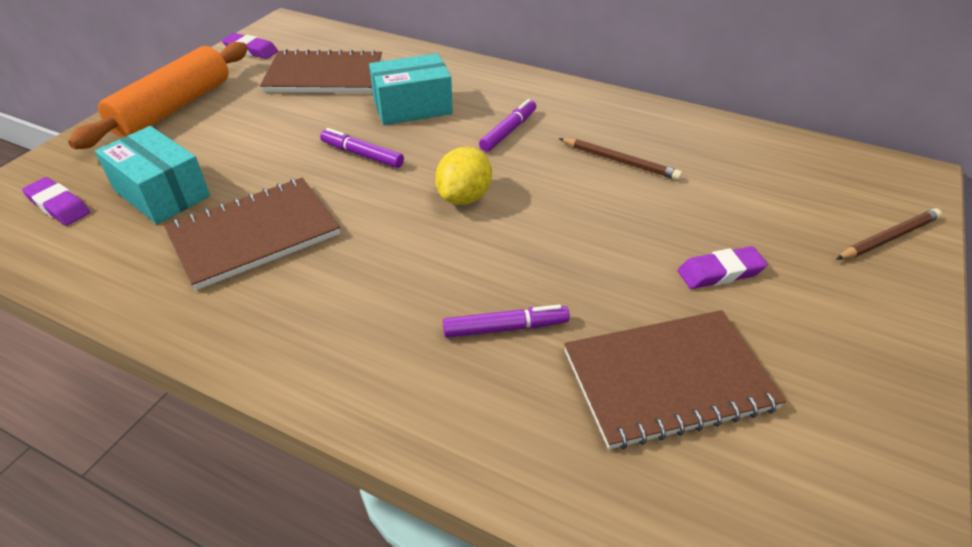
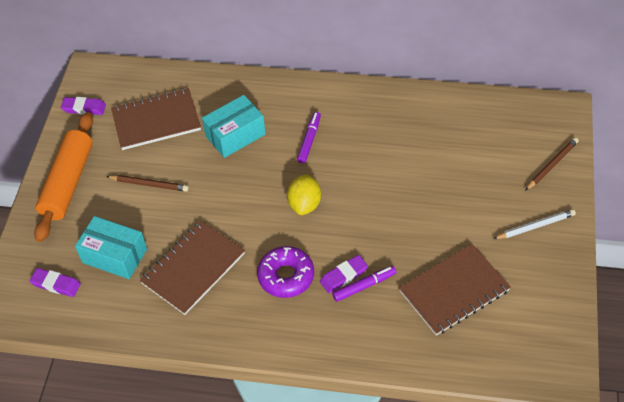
camera: 15 degrees left, 10 degrees up
(362, 155) = (224, 188): purple marker -> none
(384, 280) = (286, 276): none -> purple donut
(620, 161) = (388, 147): brown pencil -> brown pencil (149, 184)
(720, 272) = (466, 216): purple eraser -> purple eraser (343, 276)
(848, 316) = (535, 226): none -> white pencil

